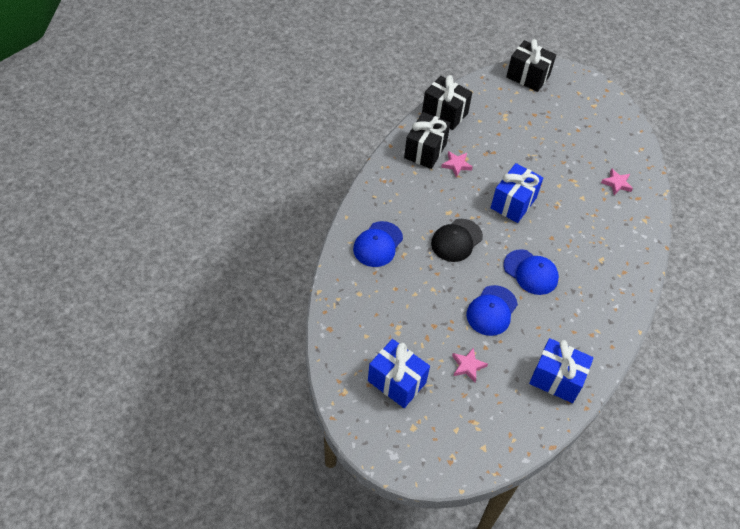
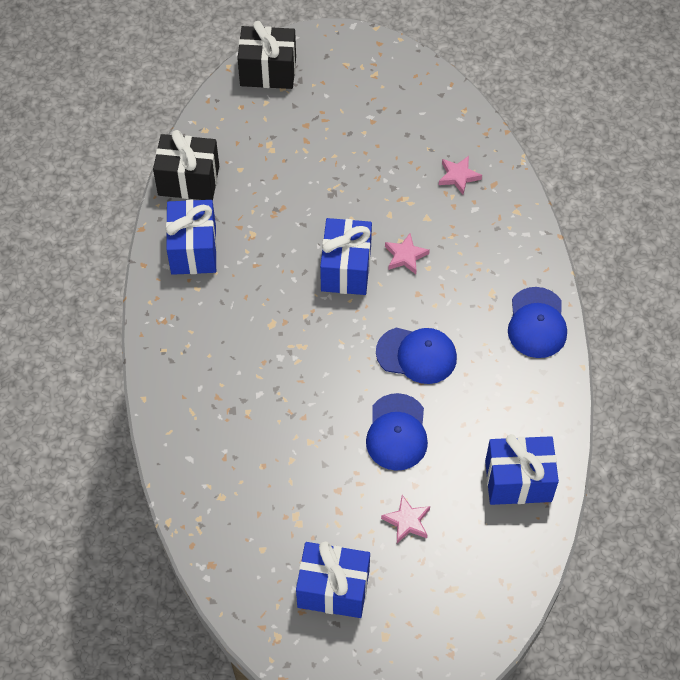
camera: 25 degrees left, 5 degrees up
(378, 244) = (207, 416): blue cap -> blue cap (537, 323)
(425, 151) = (193, 250): black gift -> blue gift
(456, 165) = (245, 250): pink star -> pink star (405, 256)
(456, 240) = (303, 359): black cap -> none

